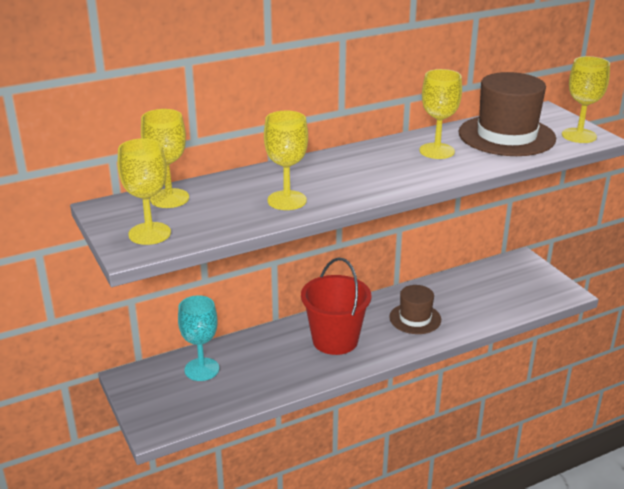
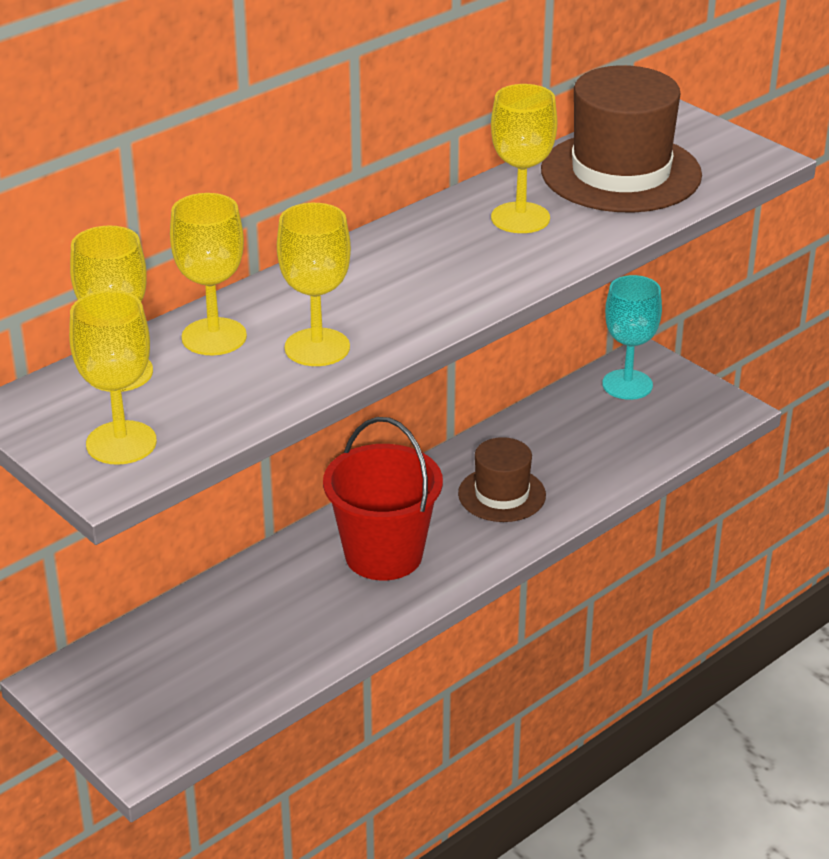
camera: 15 degrees left, 5 degrees up
(201, 369) = (179, 644): turquoise goblet -> turquoise goblet (627, 385)
(579, 135) = (733, 157): yellow goblet -> yellow goblet (214, 337)

